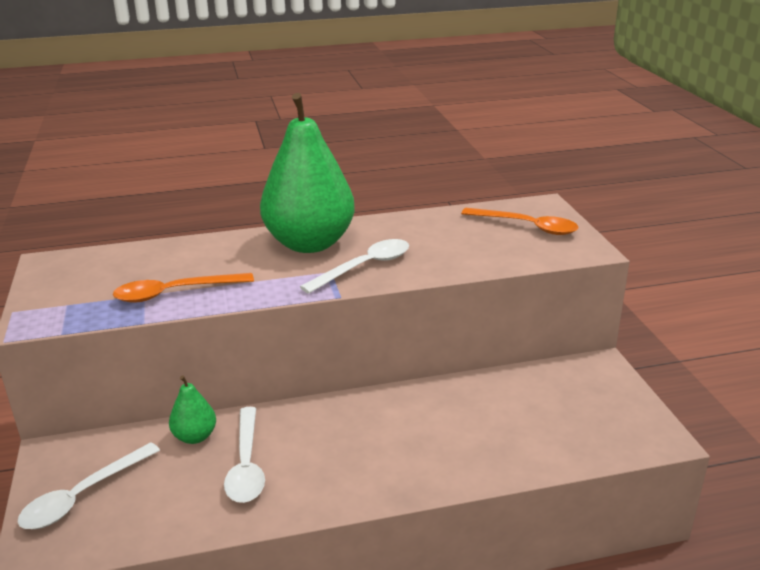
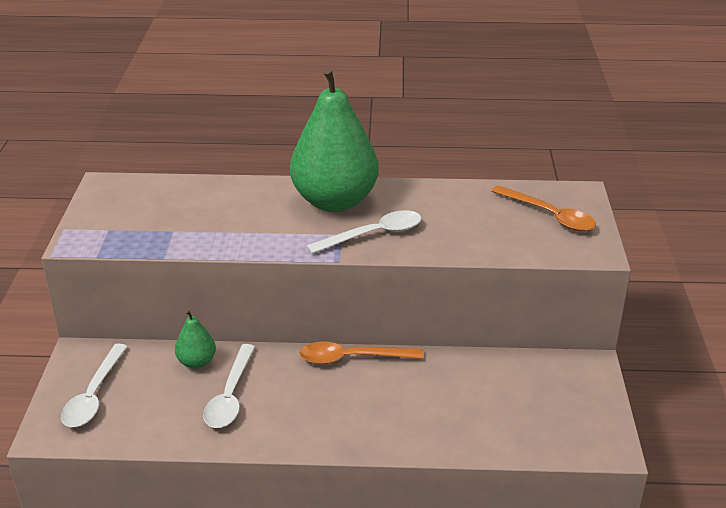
camera: 15 degrees right, 5 degrees up
(83, 496) = (94, 395): white spoon -> white spoon turned 45 degrees counterclockwise
(175, 293) = (199, 233): orange spoon -> orange spoon (352, 358)

